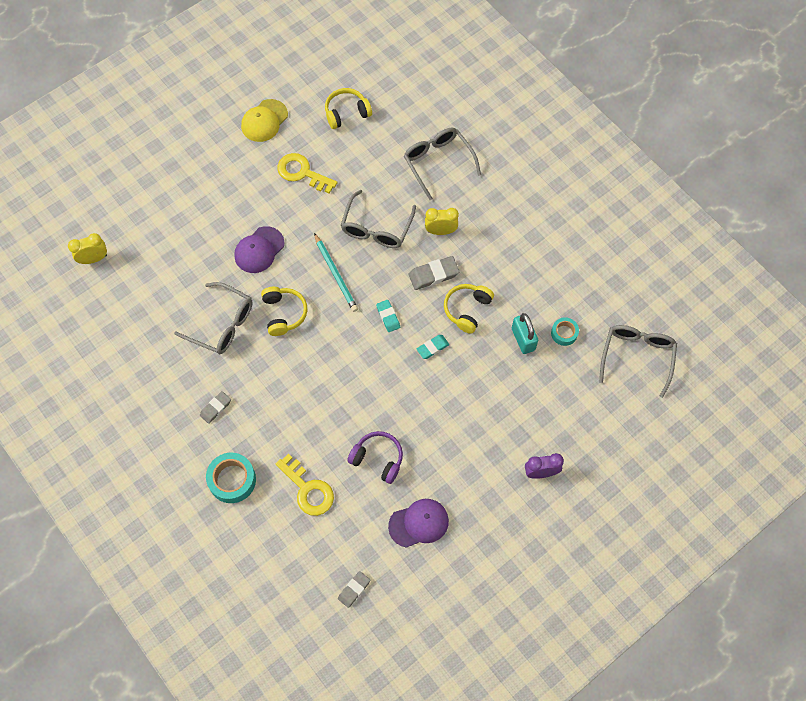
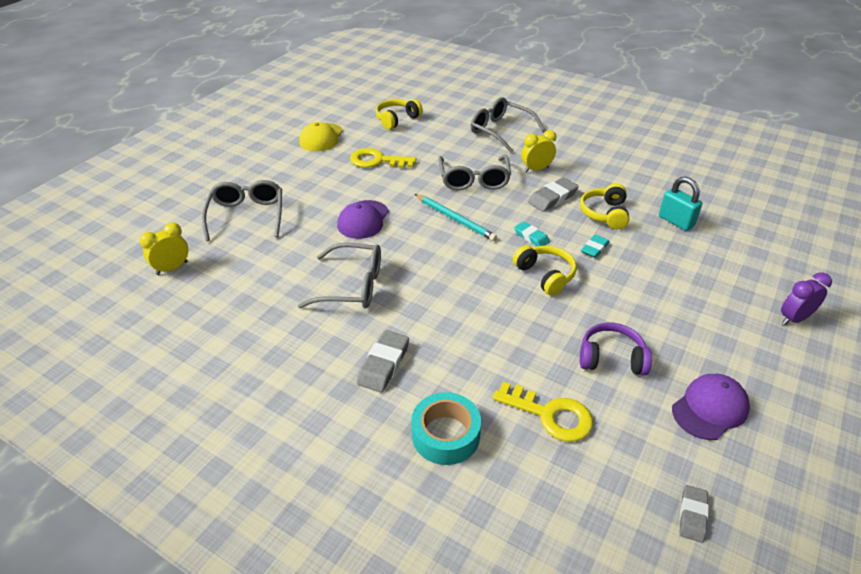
camera: 20 degrees left, 25 degrees down
(215, 408) = (383, 364): grey eraser -> grey eraser, size x1.53
(283, 313) = (418, 261): yellow headphones -> yellow headphones (545, 275)
(564, 333) = (709, 208): turquoise tape -> none
(637, 356) = (788, 208): grey glasses -> grey glasses (247, 215)

